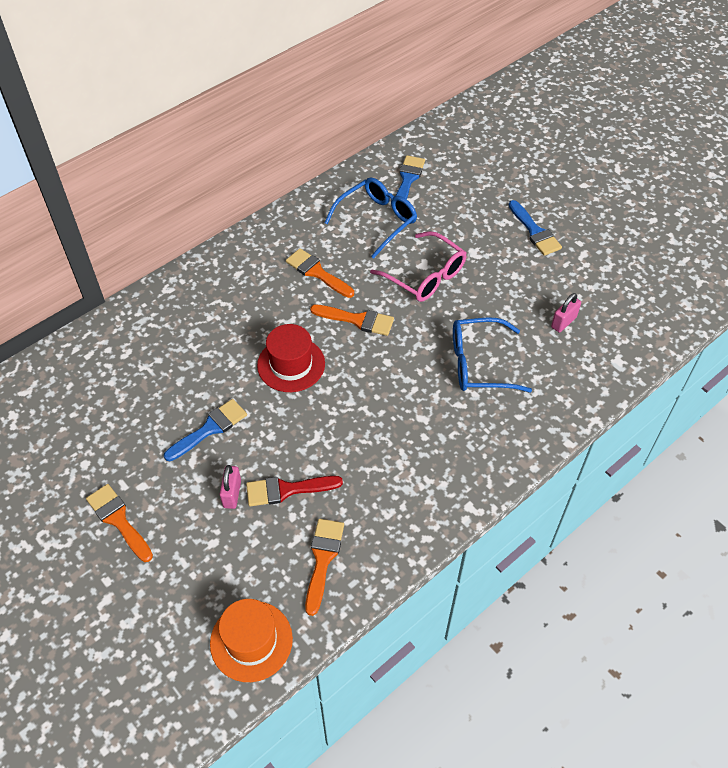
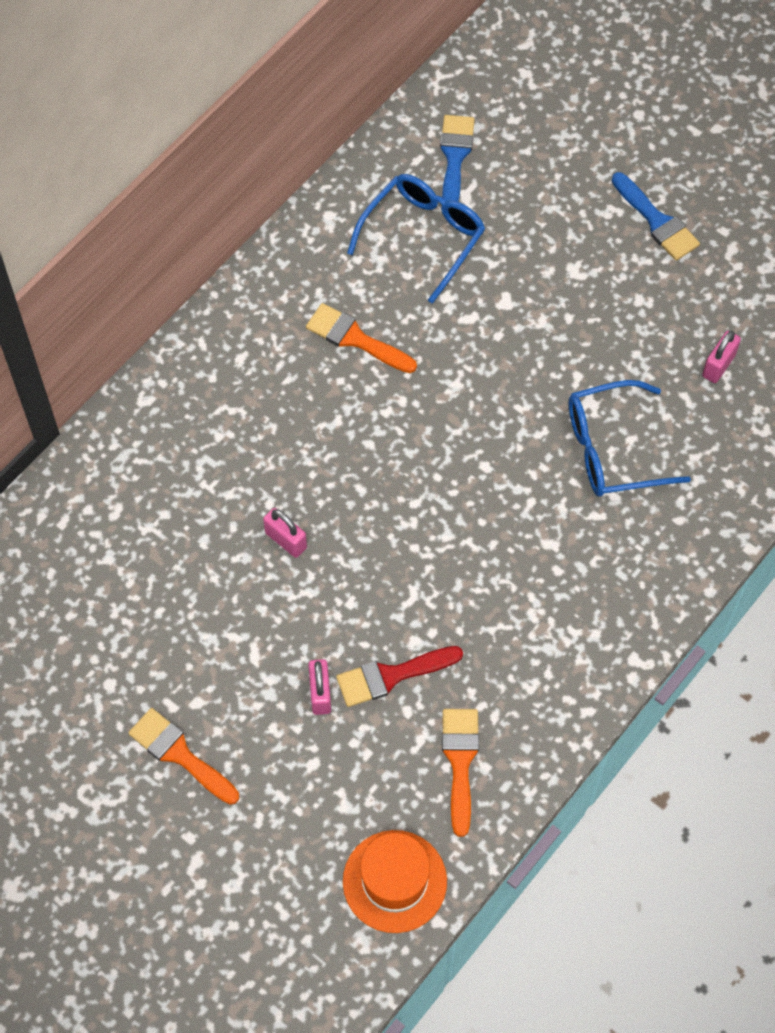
camera: 10 degrees left, 10 degrees up
(210, 429) = (265, 606): blue brush -> none
(236, 388) = (286, 540): none -> pink padlock
(291, 364) = (353, 491): red hat -> none
(357, 320) = (430, 407): orange brush -> none
(425, 276) = (512, 320): pink glasses -> none

